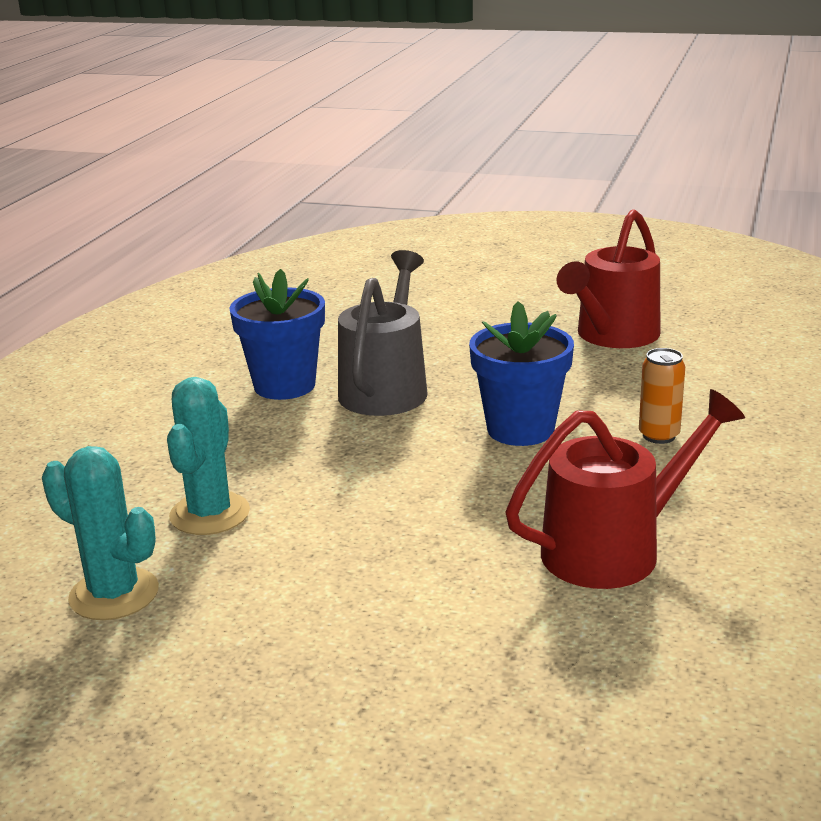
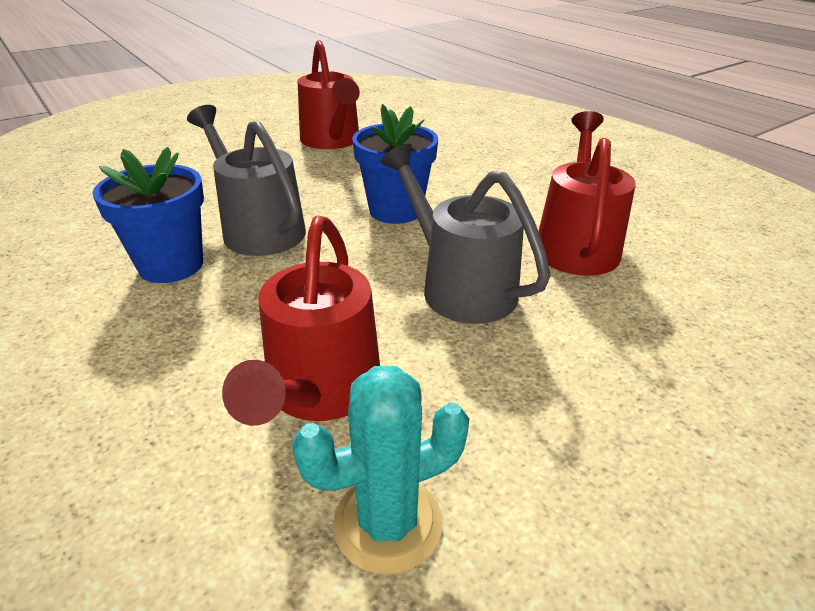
camera: 55 degrees left, 10 degrees up
(210, 514) = (319, 392): turquoise cactus -> red watering can
(430, 514) = (459, 286): none -> grey watering can
(659, 436) = (465, 179): orange can -> none

